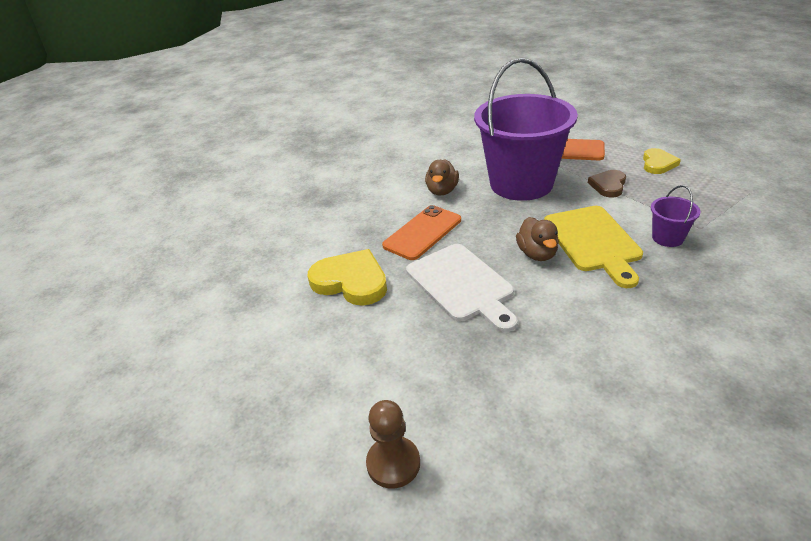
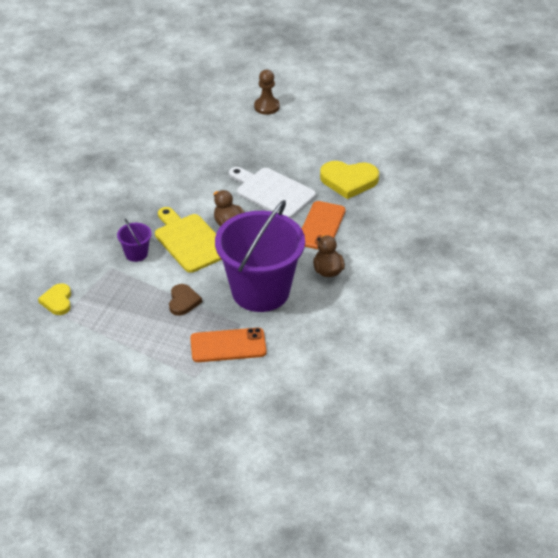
camera: 155 degrees right, 5 degrees up
(658, 163) = (139, 338): yellow heart -> yellow heart (57, 301)

